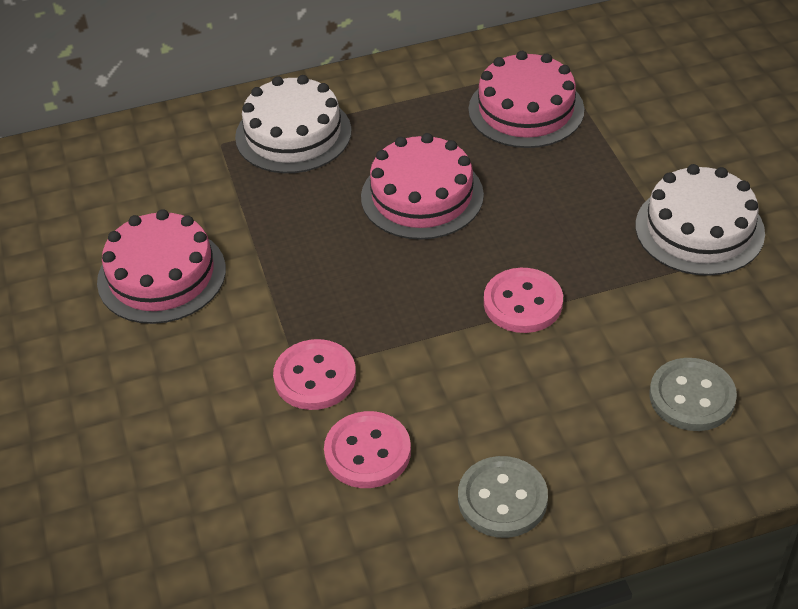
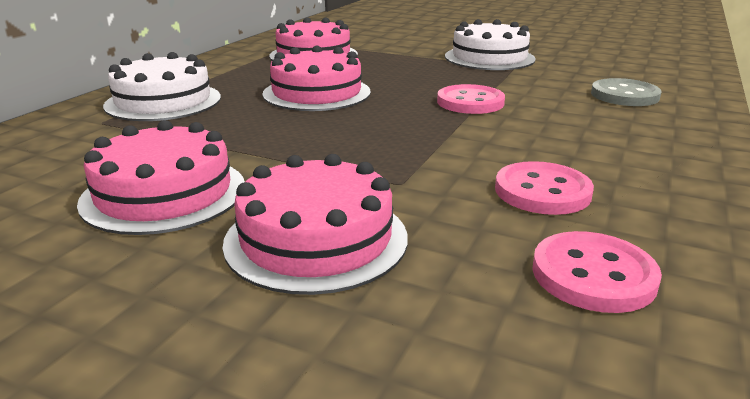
camera: 50 degrees left, 20 degrees down
(181, 386) = (316, 239): none -> pink cake
(315, 377) = (420, 180): pink button -> pink button (593, 275)
(502, 499) = (660, 166): grey button -> none

